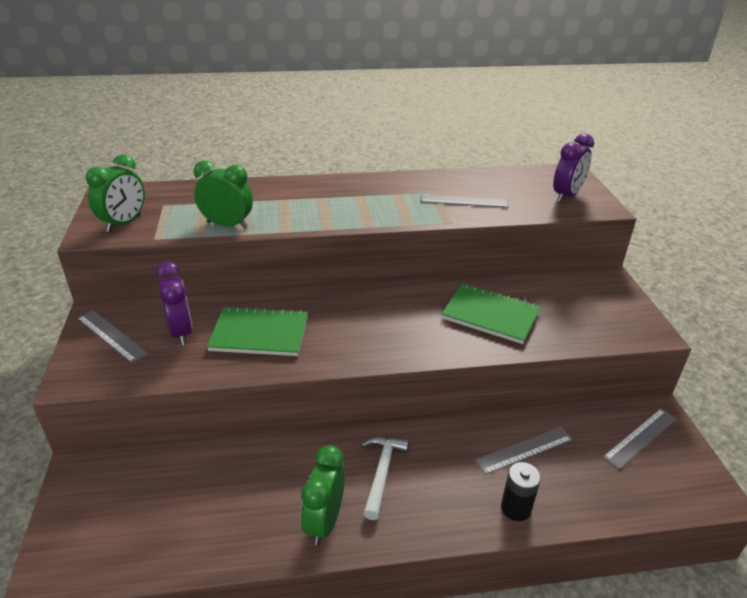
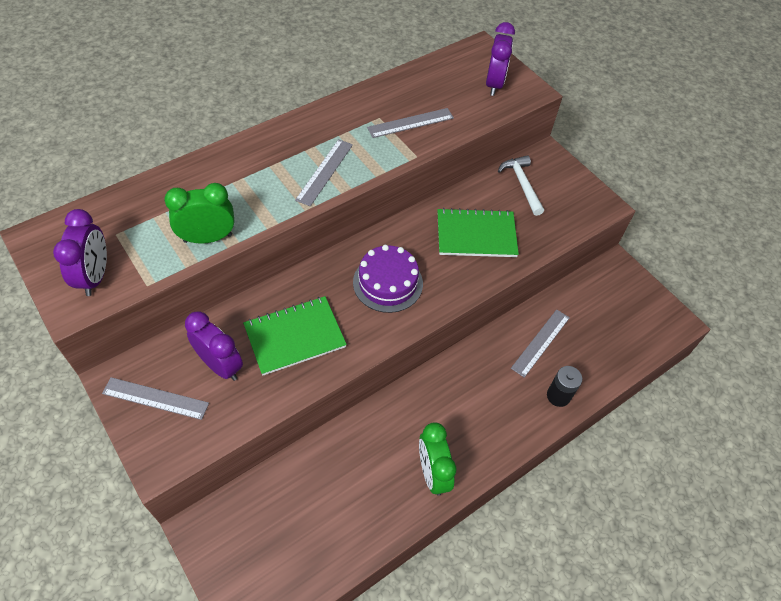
camera: 30 degrees left, 20 degrees up
(124, 223) = (95, 276): green clock -> purple clock
(375, 323) = (388, 283): none -> purple cake
(382, 472) = (449, 410): white hammer -> white hammer (522, 184)
(640, 437) = (613, 295): grey ruler -> grey ruler (325, 172)

